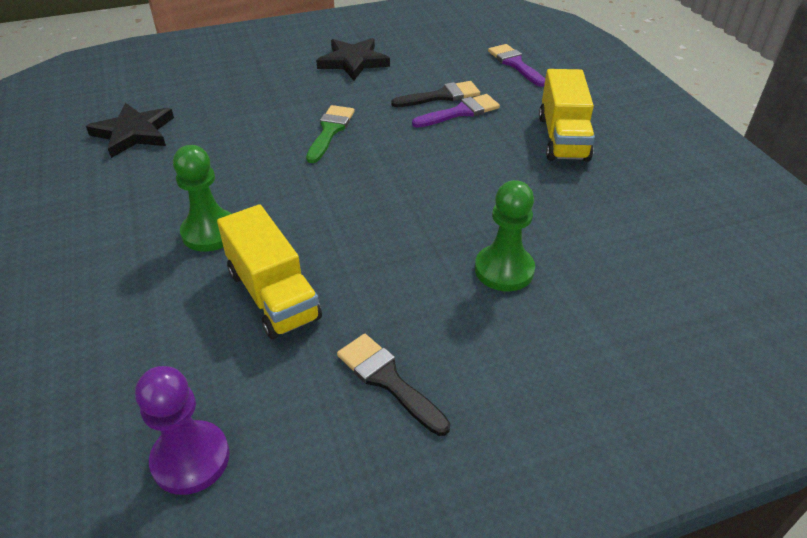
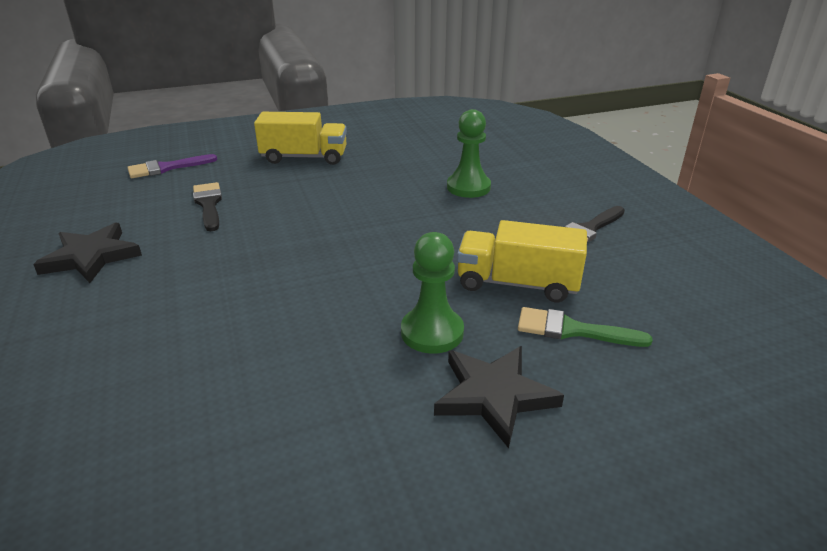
camera: 90 degrees left, 10 degrees down
(134, 133) = (187, 446): black star -> black star (494, 396)
(191, 459) = (699, 307): purple pawn -> none
(273, 295) = (517, 284): yellow truck -> yellow truck turned 135 degrees counterclockwise
(330, 131) = (250, 266): green brush -> green brush (572, 330)
(460, 112) = (244, 196): purple brush -> none

